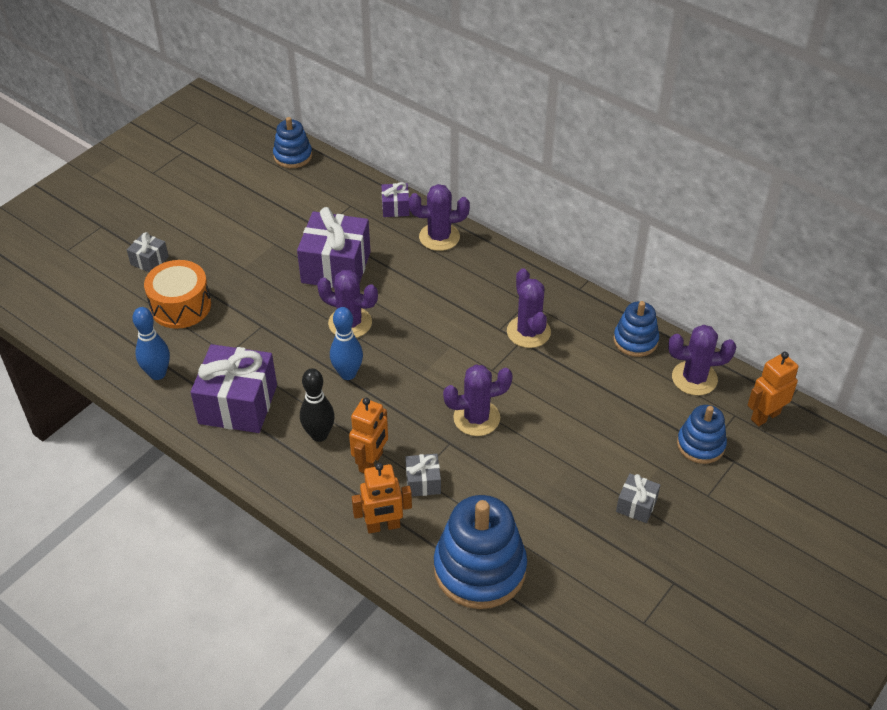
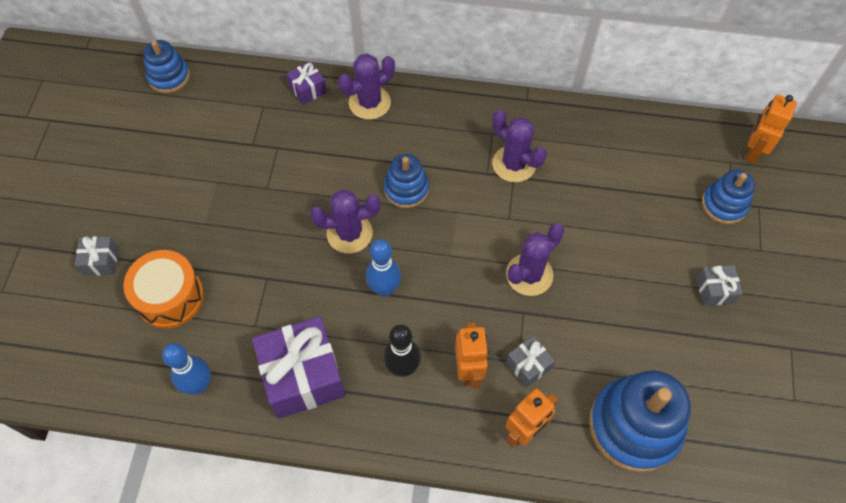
camera: 30 degrees left, 15 degrees up
(336, 267) = (295, 179): purple gift -> none
(635, 340) = (607, 129): blue stacking toy -> blue stacking toy (406, 189)
(694, 378) = (677, 143): purple cactus -> none

